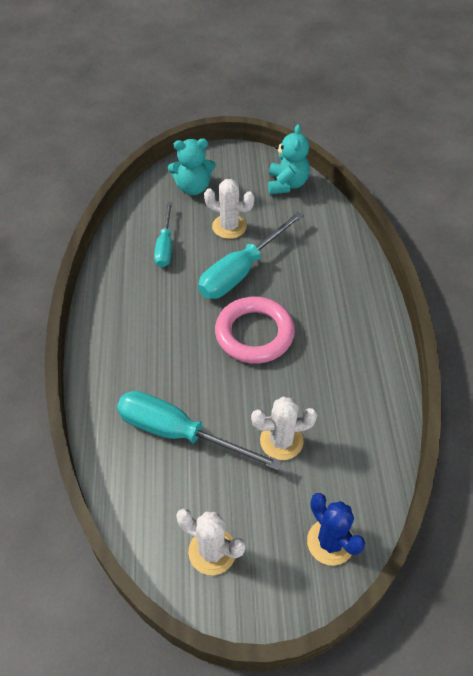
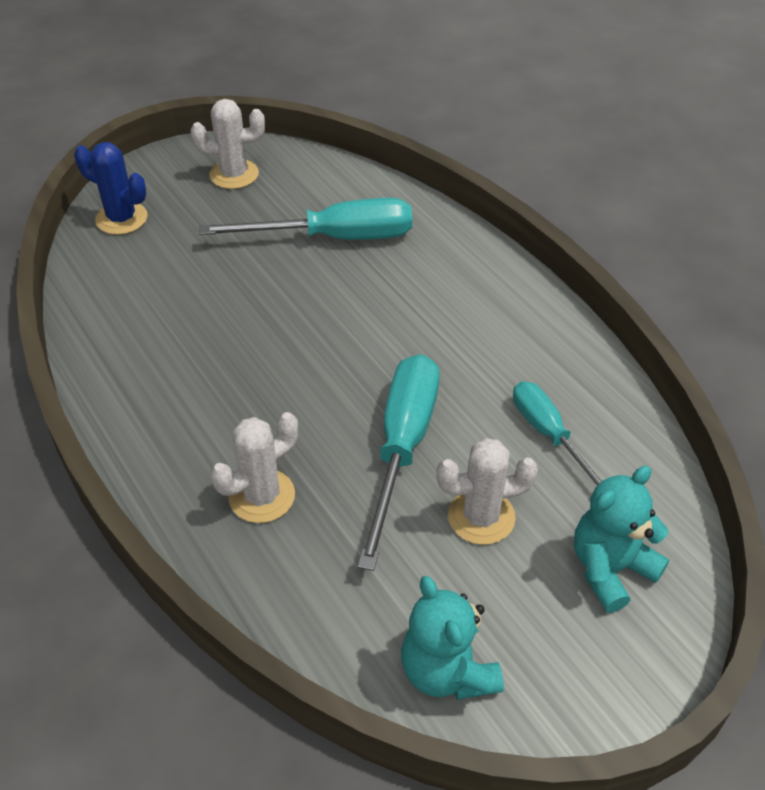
camera: 150 degrees right, 5 degrees down
(254, 334) = (321, 368): pink ring -> none
(281, 441) = (215, 273): white cactus -> white cactus (262, 496)

